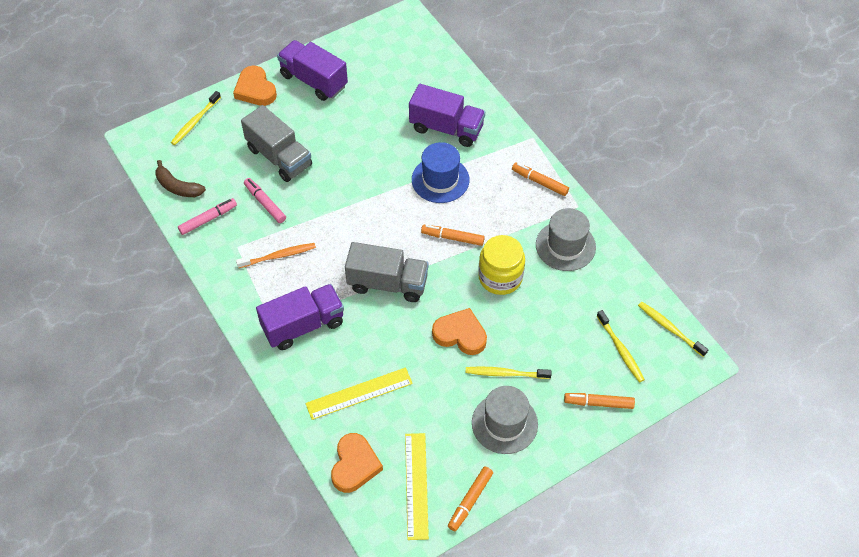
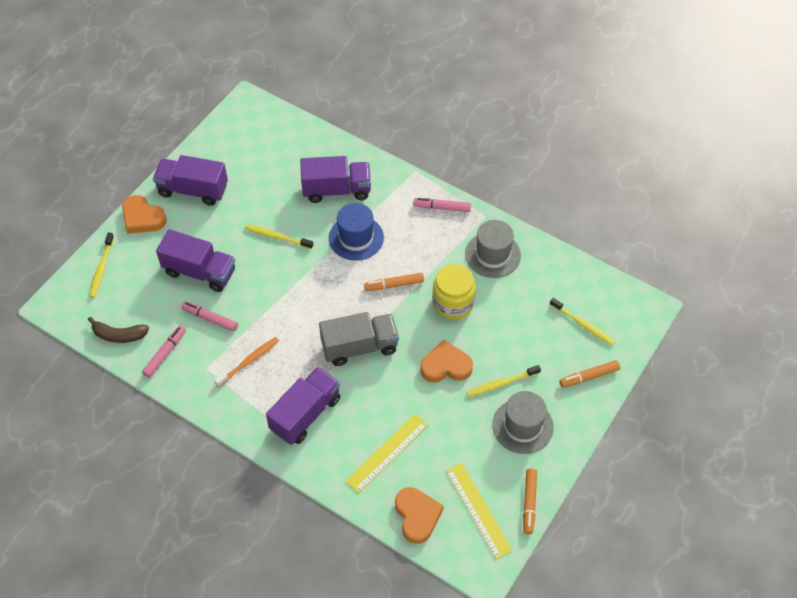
camera: 25 degrees left, 0 degrees up
(279, 157) = (200, 272): grey truck -> purple truck
(540, 182) = (442, 208): orange marker -> pink marker
(669, 328) = (612, 291): yellow toothbrush -> yellow toothbrush (277, 237)

